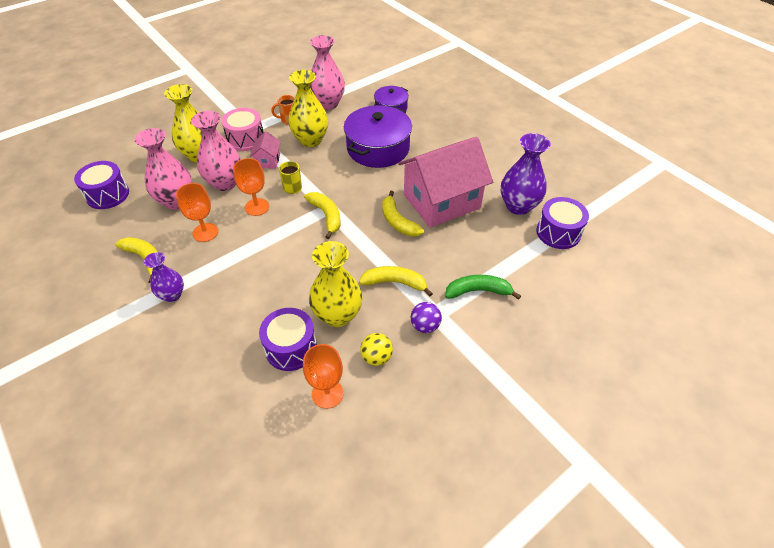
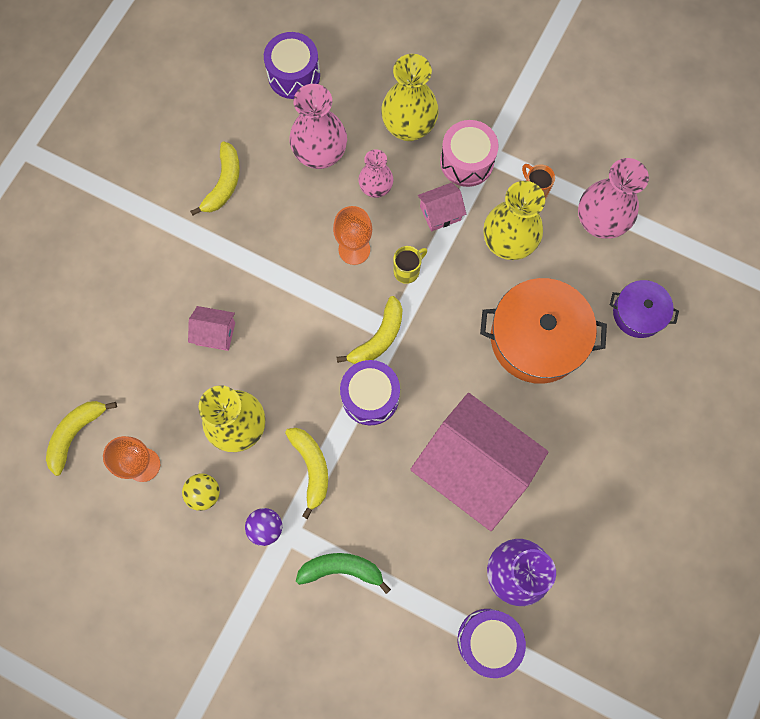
camera: 65 degrees right, 25 degrees up
(172, 295) = (191, 243): purple vase -> none
(205, 232) = (288, 218): orange goblet -> none
(225, 183) = (376, 188): pink vase -> pink vase, size x0.61
(255, 305) = (215, 333): none -> pink house
(291, 348) = (179, 400): purple drum -> purple drum (370, 397)
(378, 148) = (537, 338): purple pot -> orange pot
(398, 221) = (410, 427): yellow banana -> yellow banana (76, 434)
(478, 291) = (342, 569): green banana -> green banana turned 60 degrees counterclockwise

